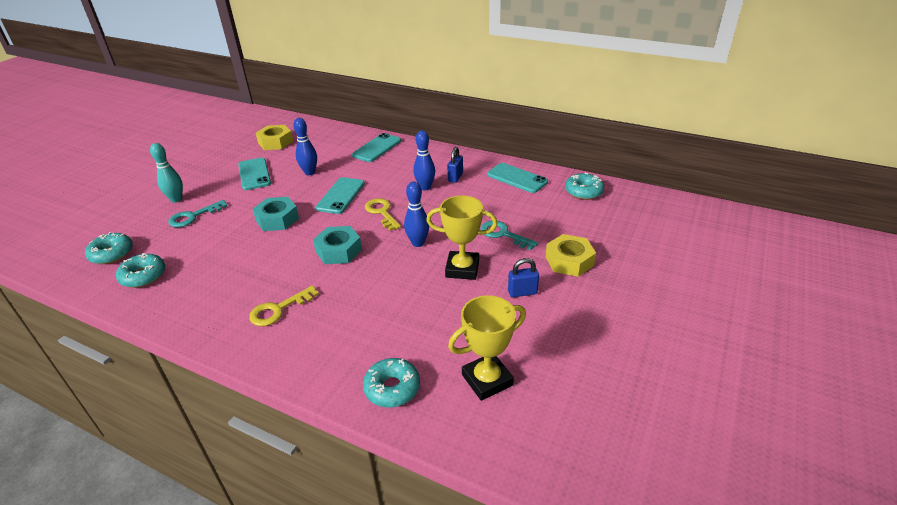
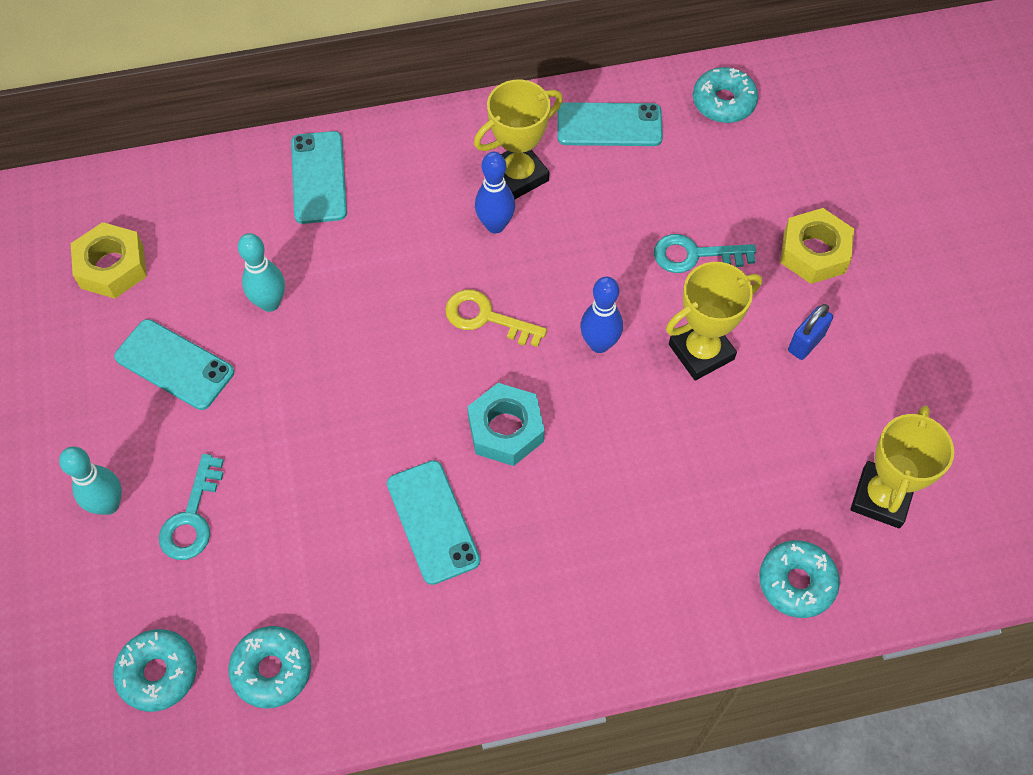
camera: 40 degrees left, 25 degrees up
(277, 219) = (341, 433): turquoise nut -> none
(278, 309) = (541, 579): yellow key -> none
(309, 172) = (270, 303): blue bowling pin -> turquoise bowling pin
(340, 196) = (383, 322): turquoise phone -> turquoise phone (432, 522)
(455, 177) = (518, 175): blue padlock -> yellow trophy

